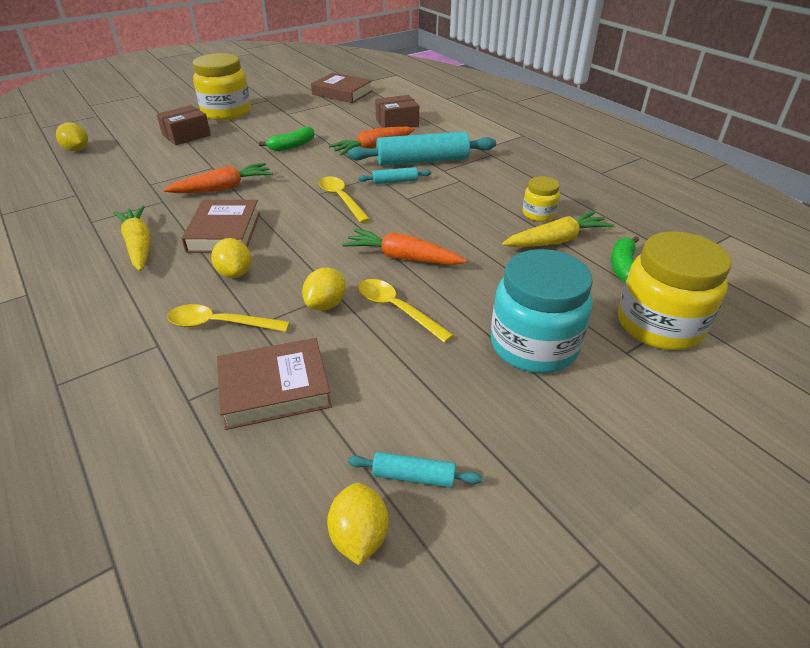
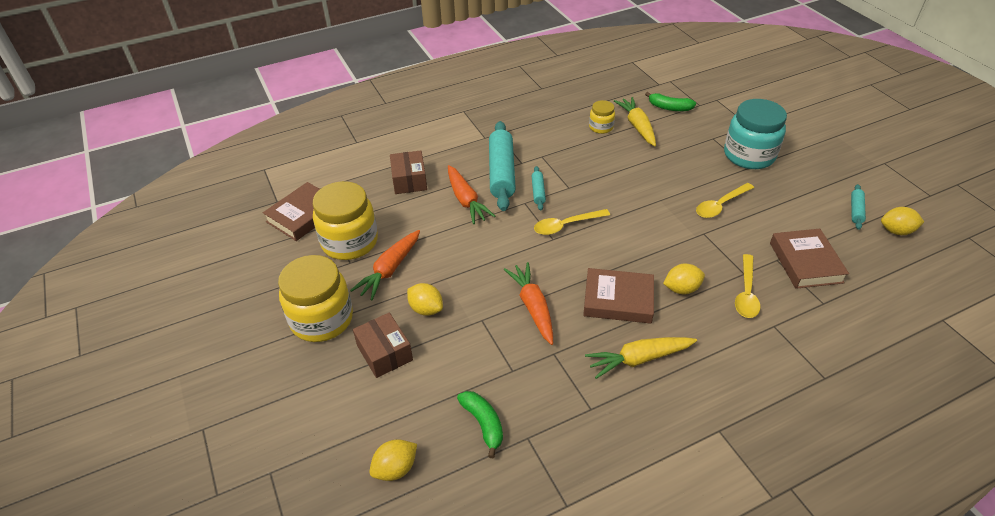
camera: 80 degrees left, 5 degrees up
(292, 146) = (444, 257): green banana -> green banana (483, 424)
(326, 304) = (718, 238): yellow lemon -> yellow lemon (426, 309)
(402, 257) = (658, 197): orange carrot -> orange carrot (390, 270)
(659, 325) = (725, 109): yellow jar -> yellow jar (350, 242)

